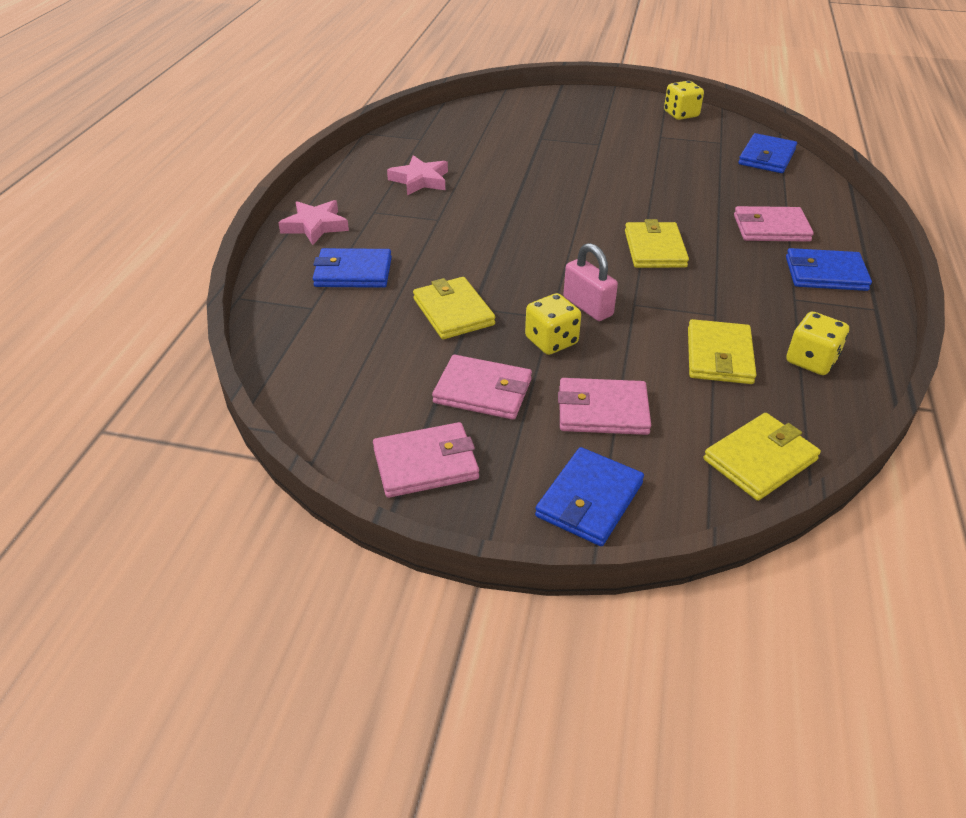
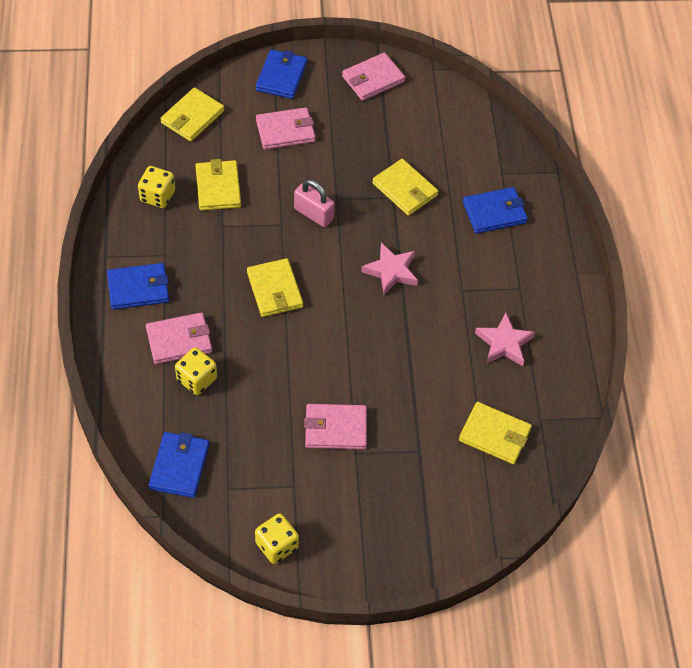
camera: 160 degrees right, 15 degrees up
(315, 226) = (555, 258): pink star -> pink star (391, 271)
(468, 136) = (494, 435): none -> yellow wallet
(483, 391) = (360, 130): pink wallet -> pink wallet (335, 428)
(551, 341) = (330, 177): yellow dice -> yellow dice (197, 379)

